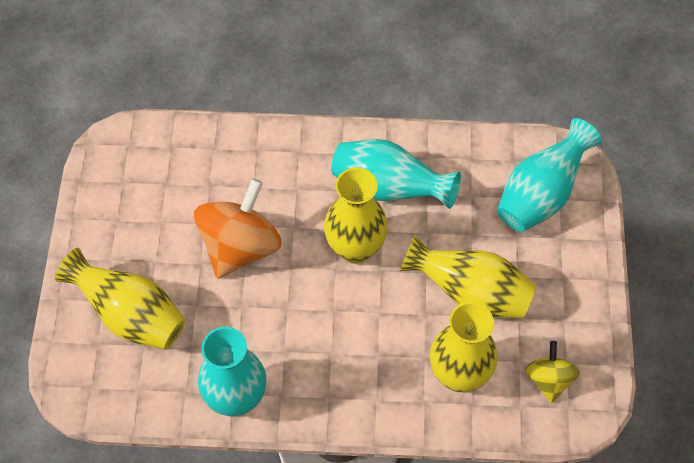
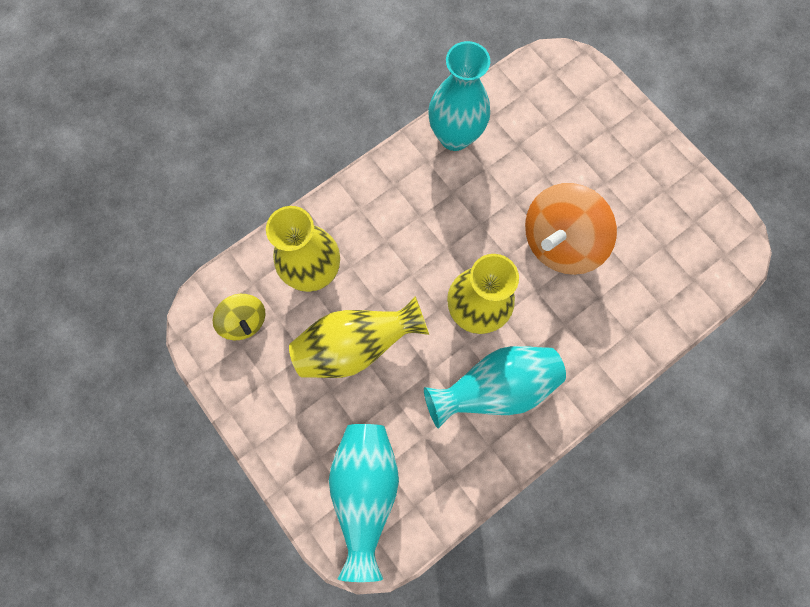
camera: 140 degrees right, 15 degrees up
(131, 315) = (579, 133): yellow vase -> none
(240, 247) = (559, 242): orange spinning top -> orange spinning top turned 60 degrees clockwise

